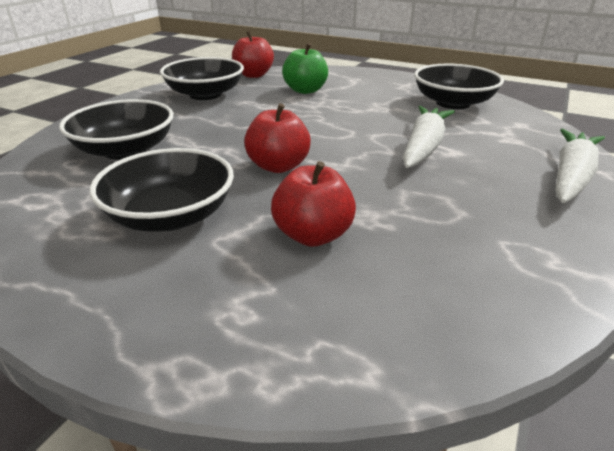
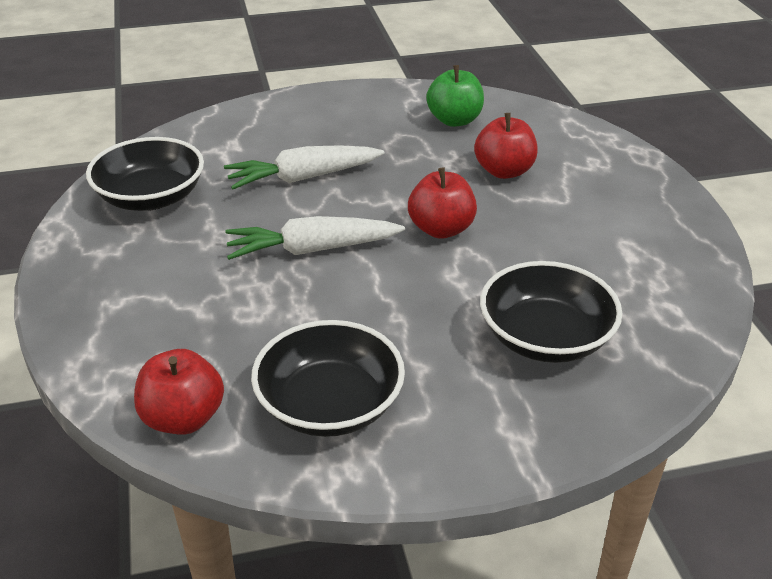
camera: 130 degrees left, 5 degrees up
(171, 216) = (575, 234): black bowl -> none
(305, 90) = (211, 321): green apple -> green apple (454, 120)
(571, 176) = (285, 110): white carrot -> white carrot (311, 250)

